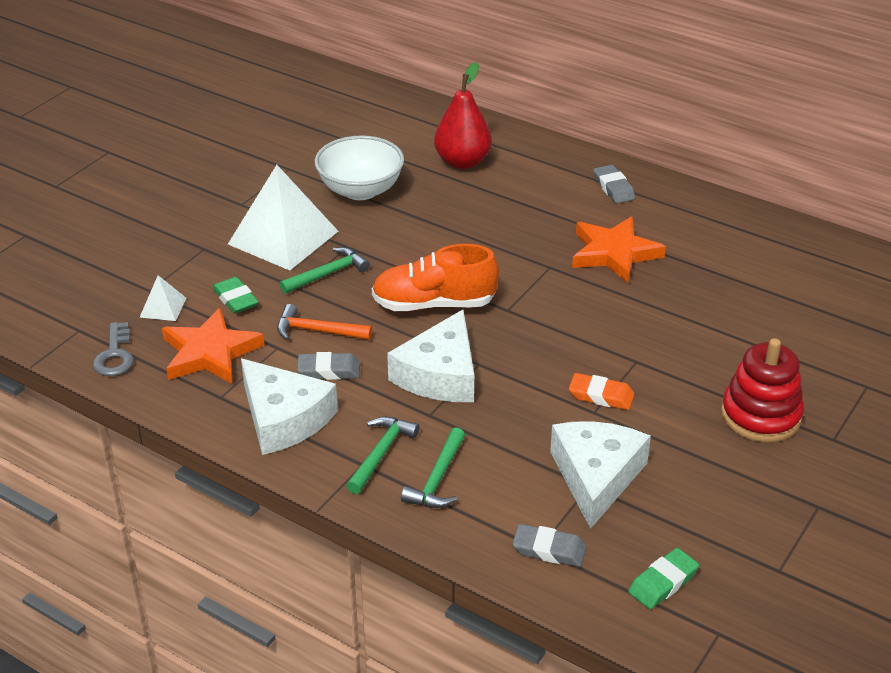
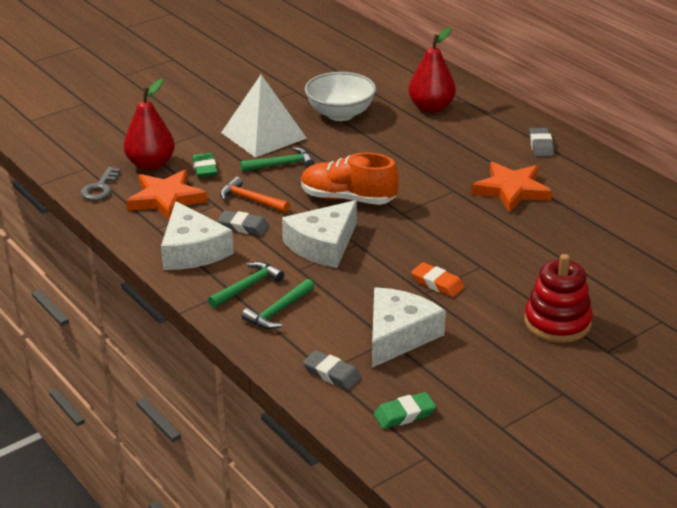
camera: 20 degrees right, 5 degrees down
(163, 307) = (151, 164): white pyramid -> red pear

